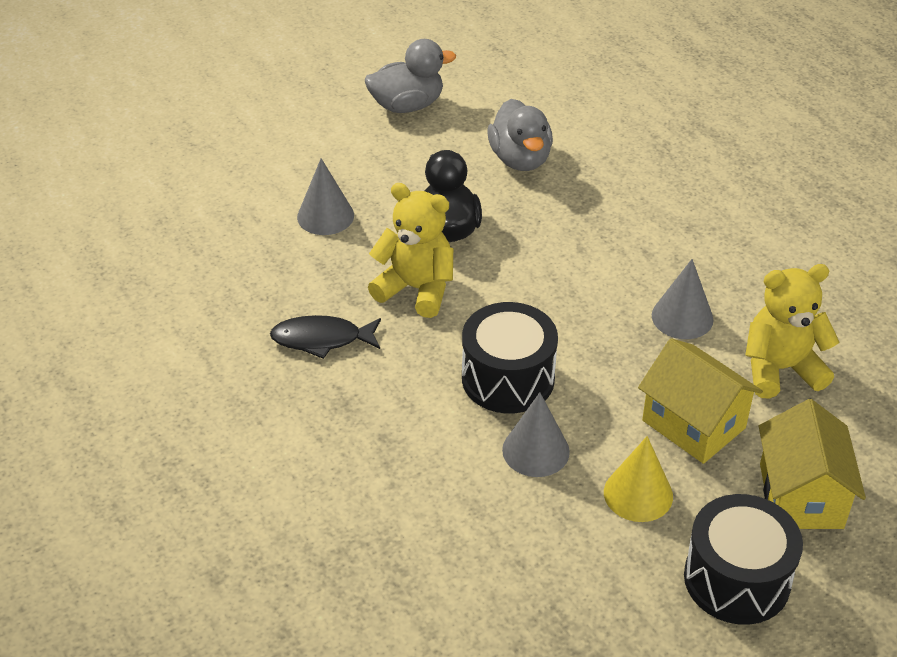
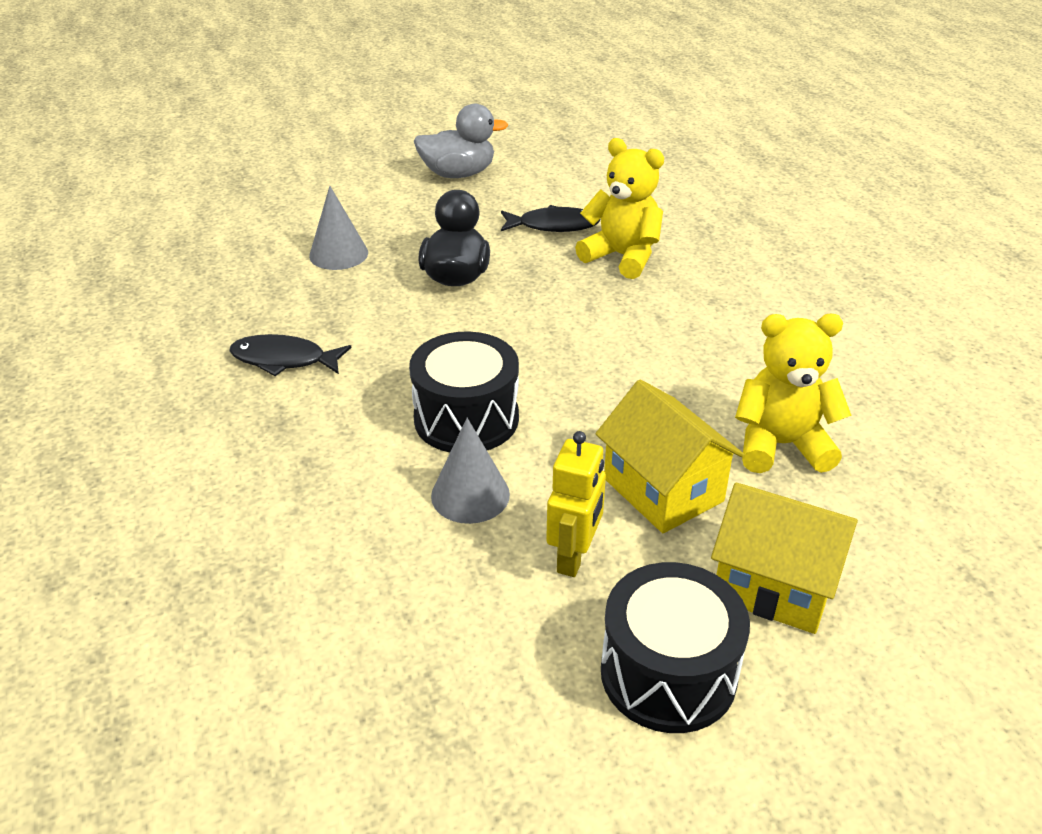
camera: 10 degrees right, 5 degrees down
(416, 289) = (402, 325): yellow teddy bear -> yellow teddy bear (622, 257)
(520, 159) = (553, 225): grey duck -> black fish
(638, 494) = (574, 557): yellow cone -> yellow robot
(682, 317) = (681, 381): grey cone -> none
(800, 496) = (774, 585): yellow house -> yellow house turned 75 degrees counterclockwise

